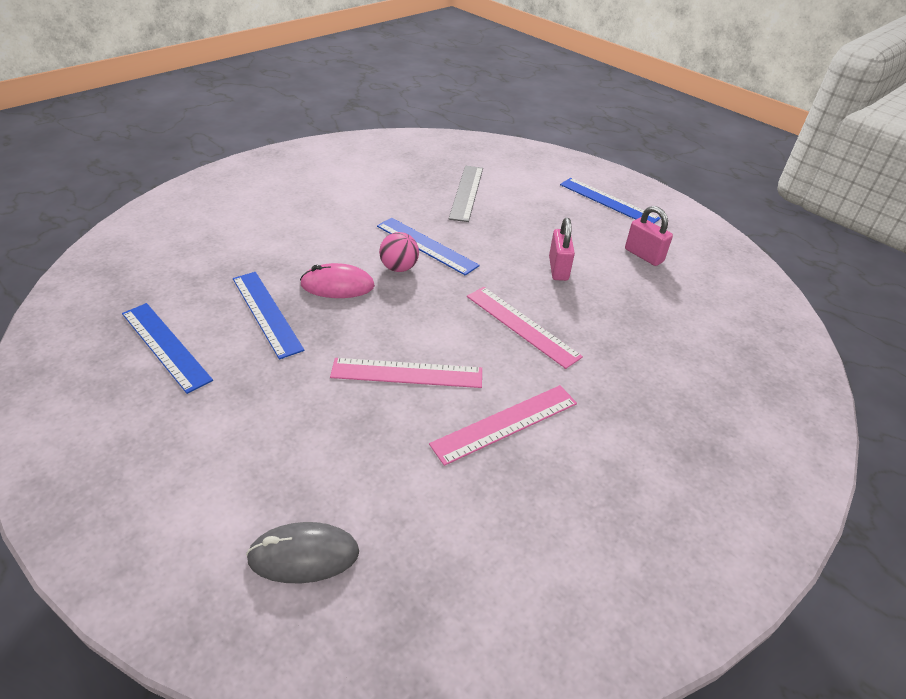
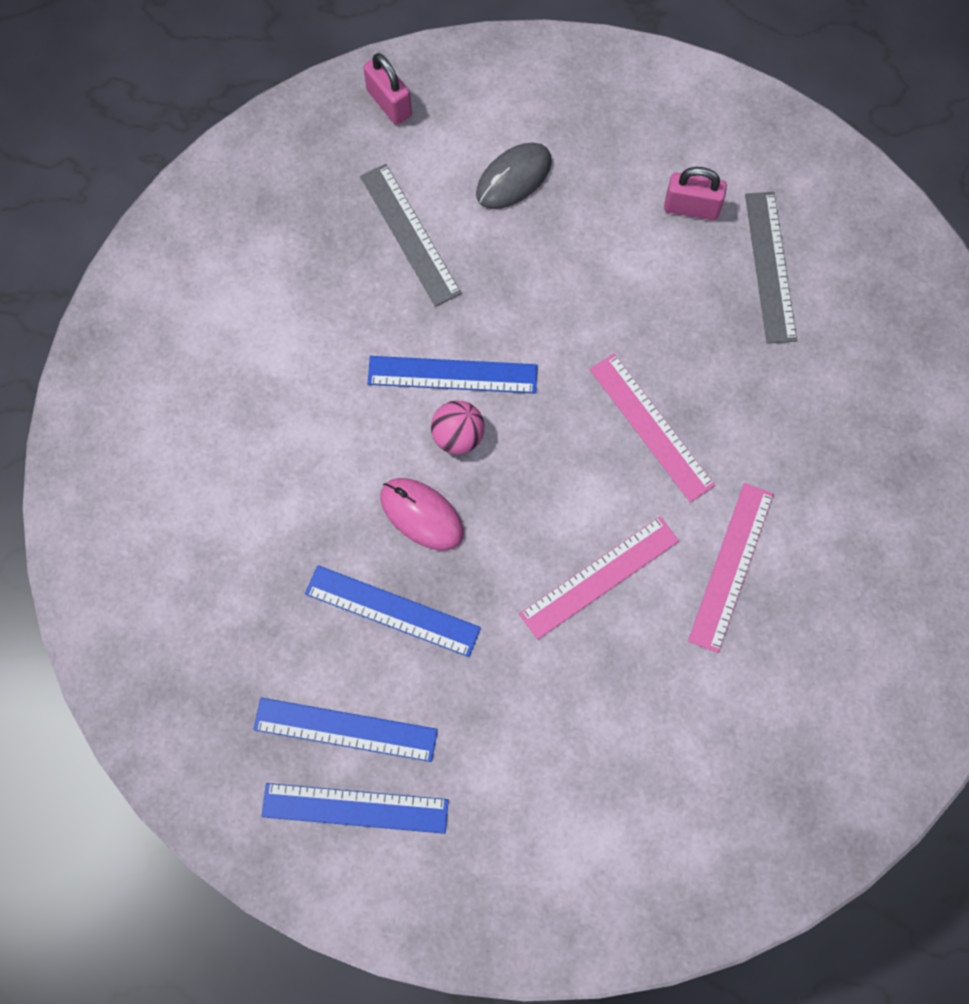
camera: 35 degrees left, 30 degrees up
(304, 555) = (687, 817): grey mouse -> grey mouse (513, 178)
(337, 285) = (421, 515): pink mouse -> pink mouse turned 75 degrees clockwise
(521, 326) = (651, 427): pink ruler -> pink ruler turned 45 degrees clockwise
(558, 269) = (621, 304): pink padlock -> pink padlock (389, 103)
(608, 201) = (585, 123): blue ruler -> blue ruler (355, 808)
(676, 301) = (770, 266): none -> grey ruler

